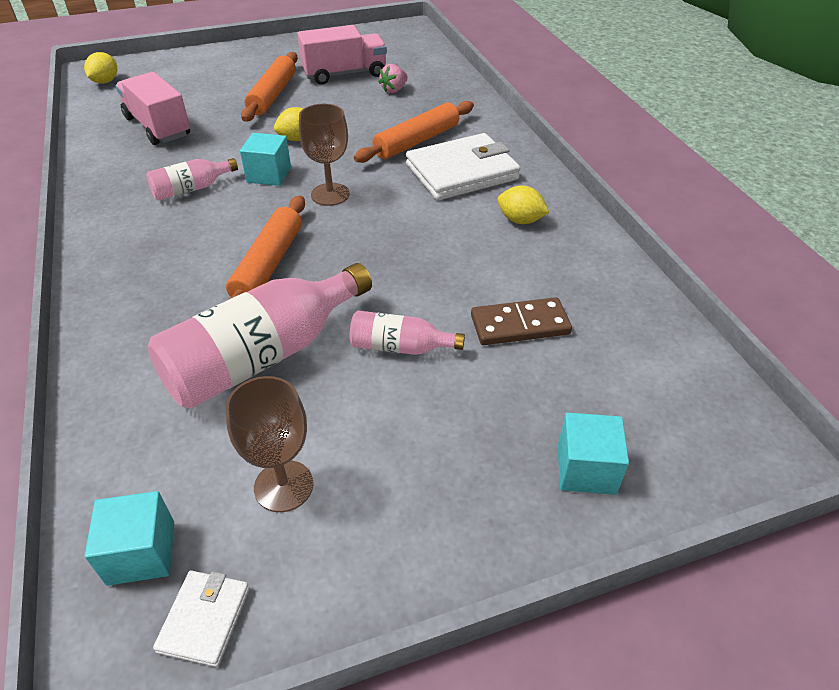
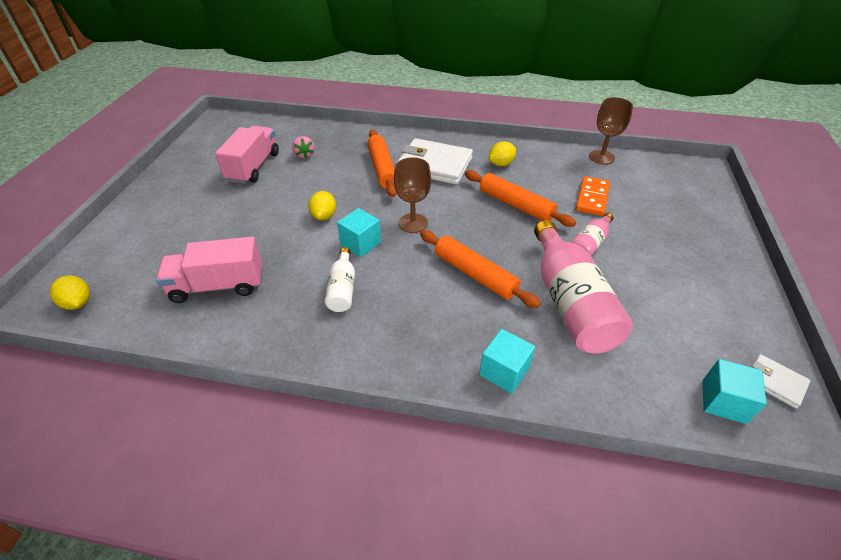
camera: 60 degrees left, 0 degrees up
(191, 189) = (342, 289): pink bottle -> white bottle
(272, 95) = (242, 209): orange rolling pin -> orange rolling pin (515, 205)
(283, 486) = (685, 324): brown goblet -> brown goblet (601, 157)
(462, 172) = (434, 165): white wallet -> white wallet turned 75 degrees counterclockwise
(520, 325) = (592, 198): brown domino -> orange domino
(586, 469) = (702, 217): turquoise cube -> turquoise cube (504, 371)

